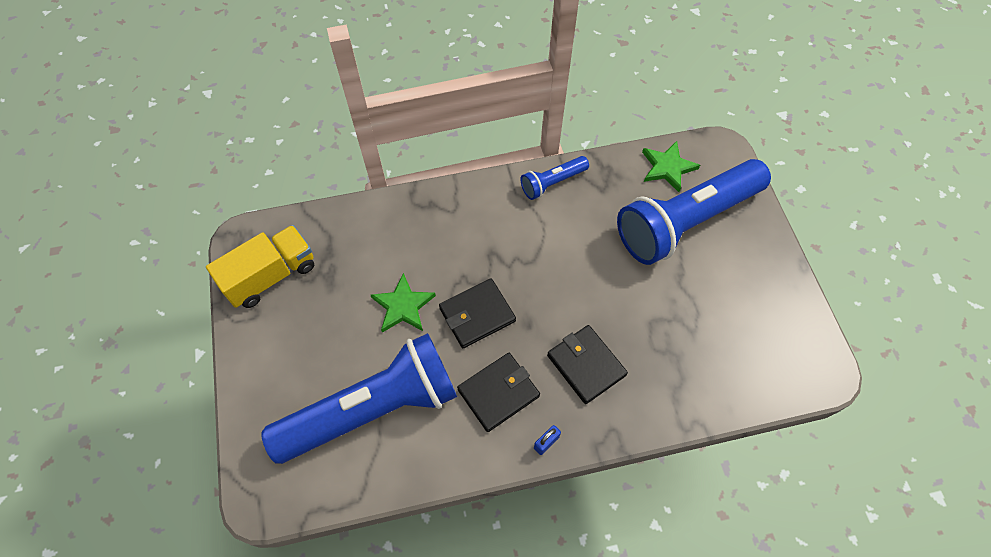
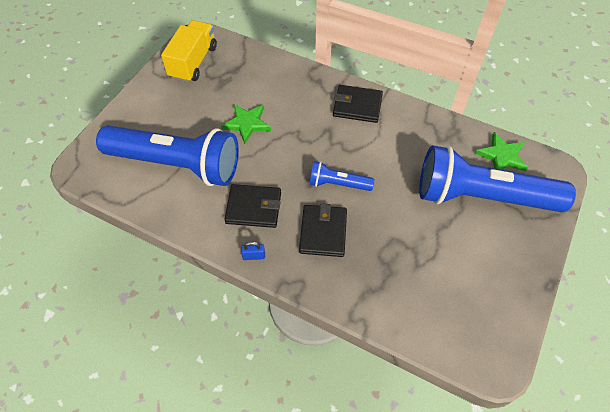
camera: 40 degrees right, 5 degrees down
(271, 276) = (193, 62): yellow truck -> yellow truck turned 75 degrees counterclockwise
(477, 315) = (284, 157): black wallet -> black wallet (357, 106)
(552, 183) = (408, 115): blue flashlight -> blue flashlight (338, 184)

